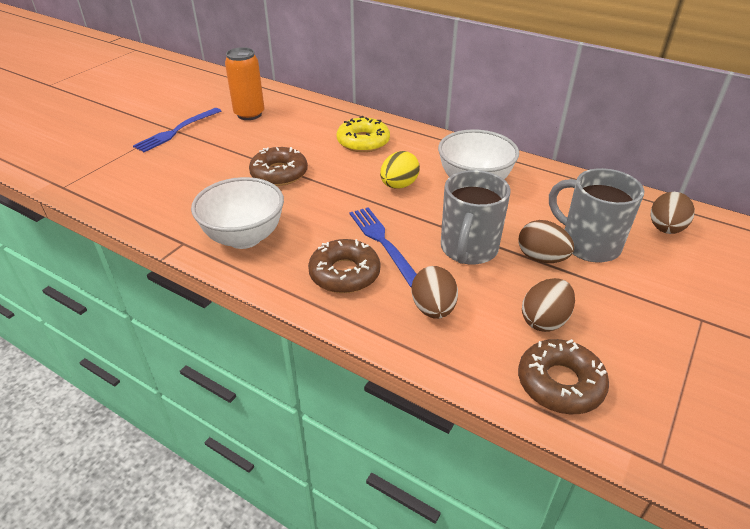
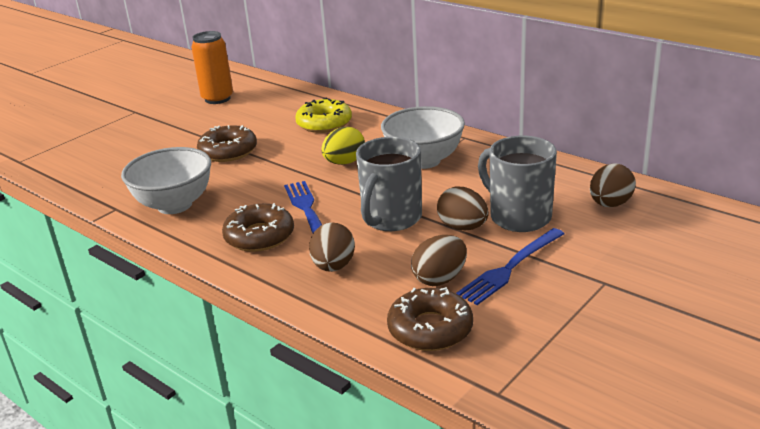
camera: 10 degrees right, 10 degrees down
(176, 131) = (140, 114): blue fork -> blue fork (510, 268)

